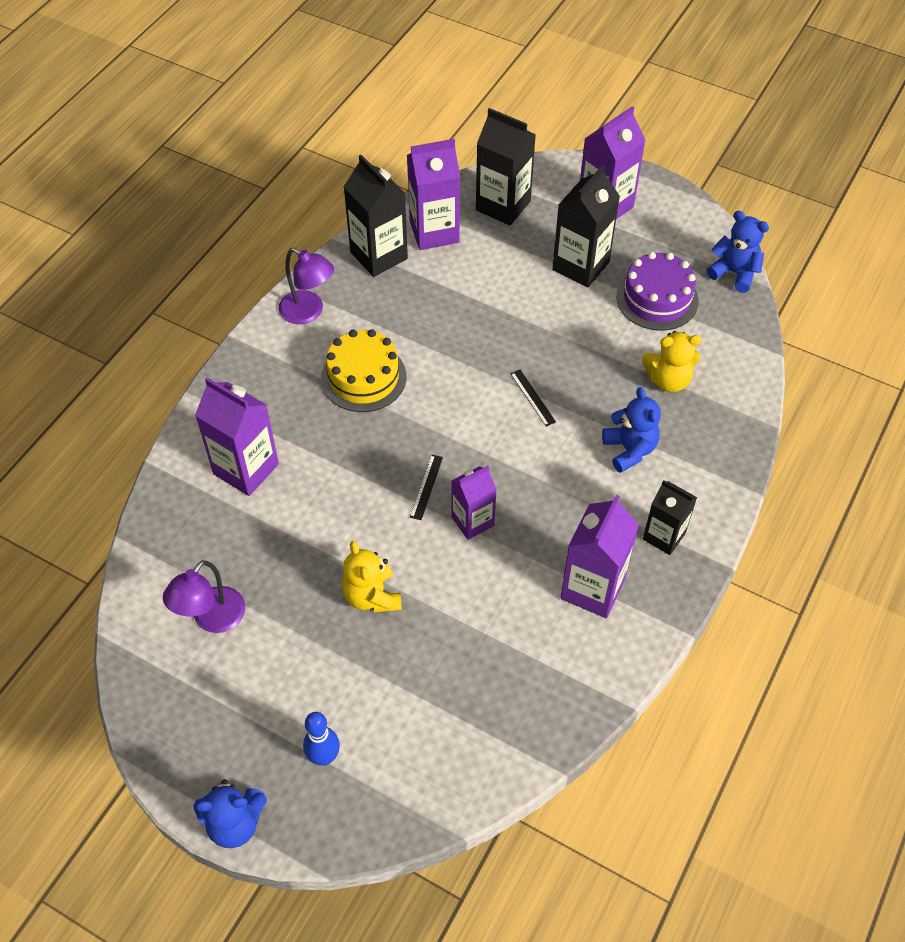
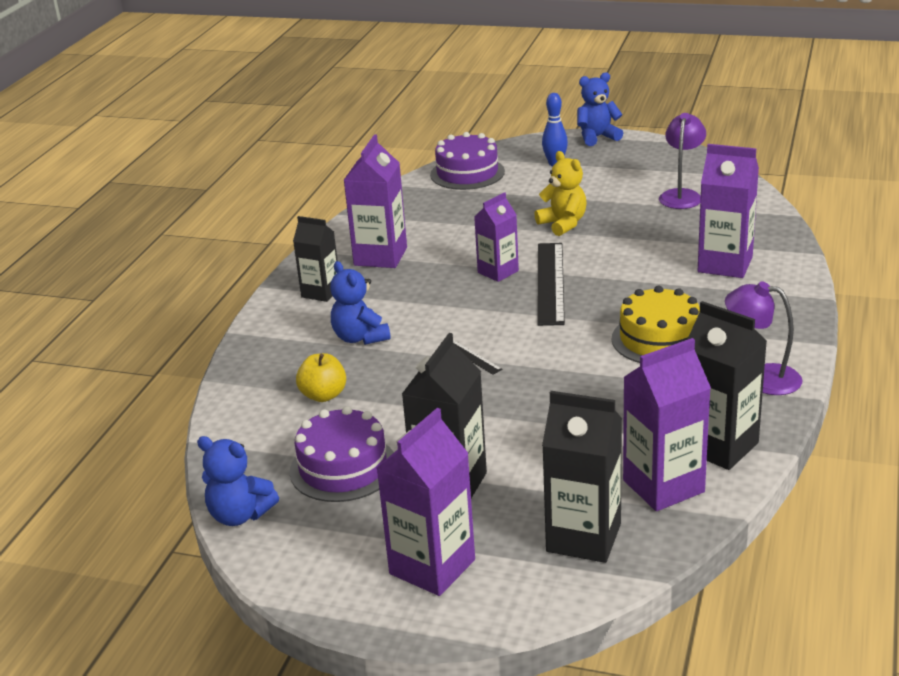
camera: 170 degrees right, 25 degrees down
(426, 487) = (550, 283): black ruler -> black ruler, size x2.18
(447, 769) = (467, 173): none -> purple cake
(668, 380) = (323, 395): yellow teddy bear -> yellow apple

